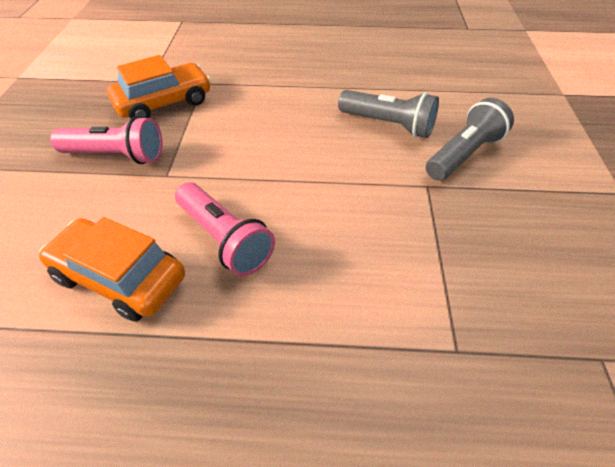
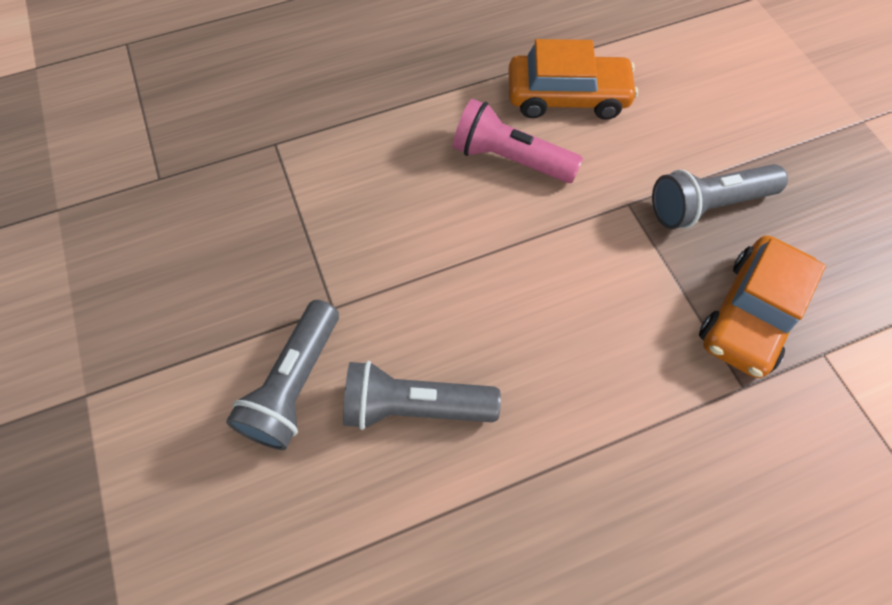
camera: 155 degrees right, 15 degrees up
(116, 155) = (707, 205): pink flashlight -> grey flashlight

